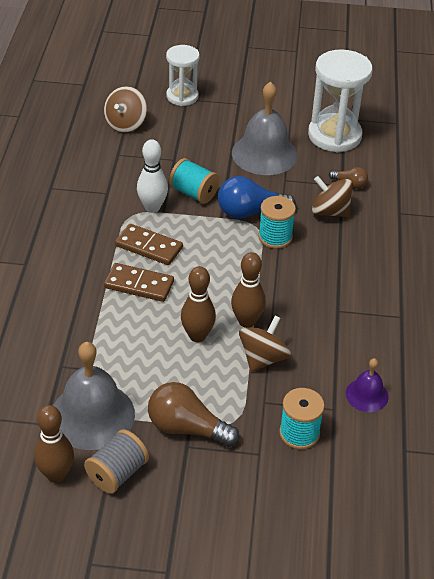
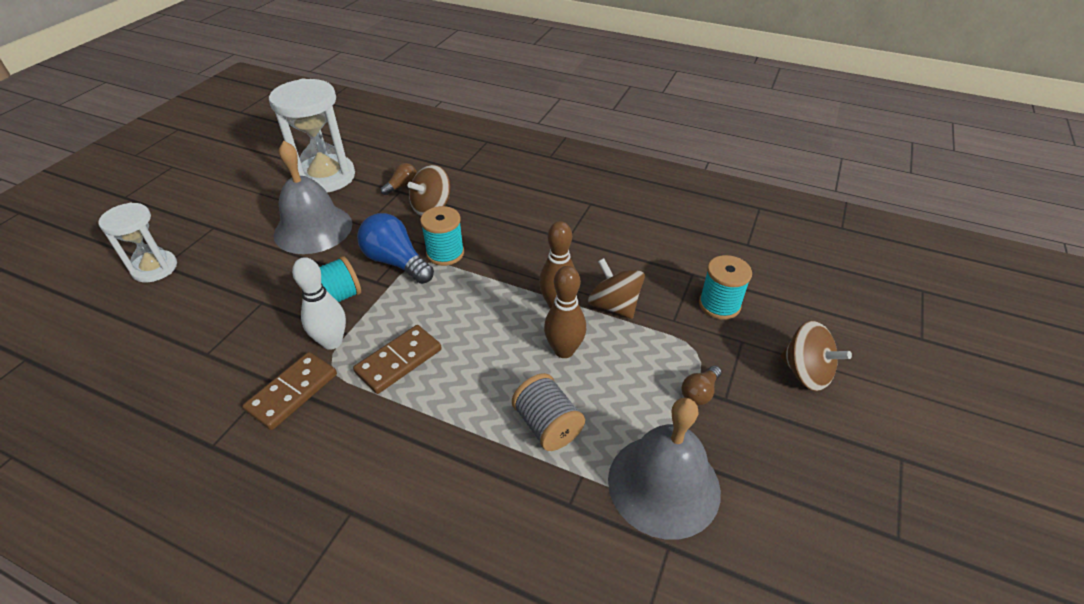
camera: 70 degrees left, 0 degrees up
(56, 474) = (758, 549): brown bowling pin -> none
(117, 473) = (760, 477): grey spool -> grey spool (547, 425)
(126, 124) = (154, 332): brown spinning top -> brown spinning top (805, 372)
(139, 285) = (459, 386): brown domino -> brown domino (292, 392)
(187, 428) = (699, 392): brown light bulb -> brown light bulb, size x0.53
(250, 212) = (396, 262): blue light bulb -> blue light bulb turned 120 degrees clockwise
(367, 395) = (679, 248): purple bell -> none

